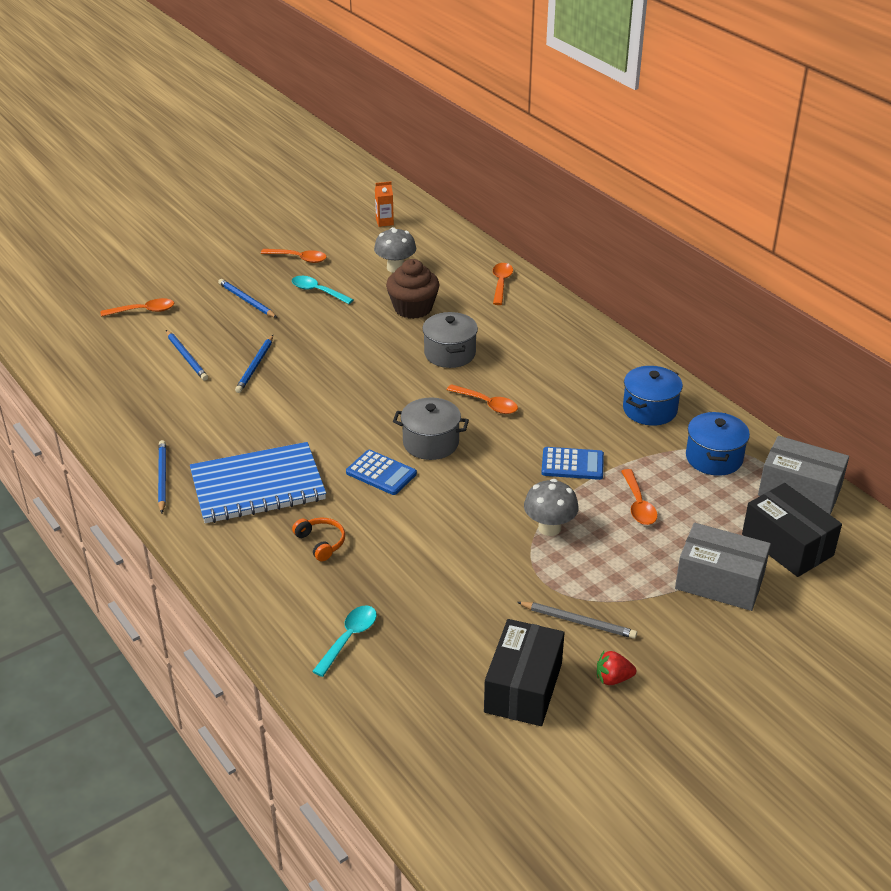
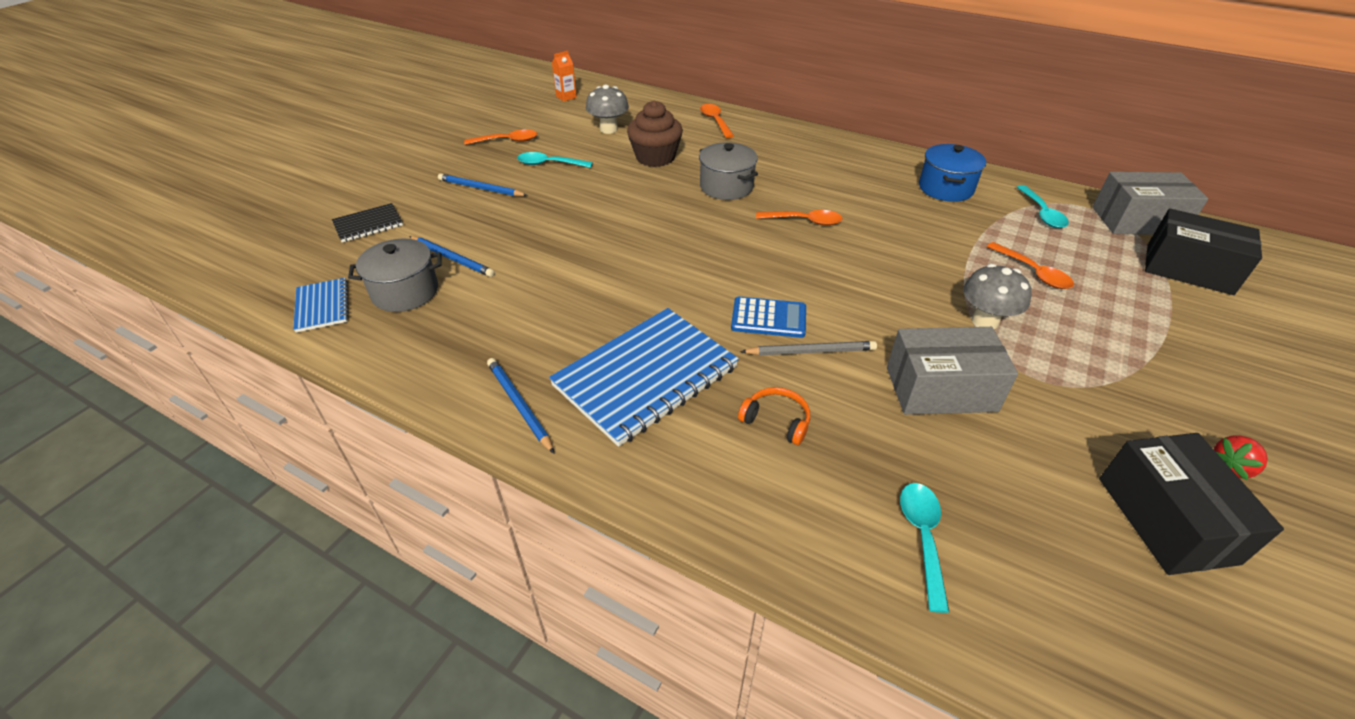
camera: 25 degrees left, 5 degrees up
(78, 369) = (322, 306): none -> blue notebook
(143, 311) = (368, 224): orange spoon -> black notebook
(255, 366) = (539, 247): blue pencil -> none
(431, 443) = (788, 272): grey pot -> grey pot (405, 292)
(572, 464) = (937, 253): blue calculator -> none
(578, 622) = (1123, 413): grey pencil -> grey pencil (811, 351)
(714, 458) = (1042, 213): blue pot -> turquoise spoon
(719, 582) = (1184, 322): grey box -> grey box (940, 389)

